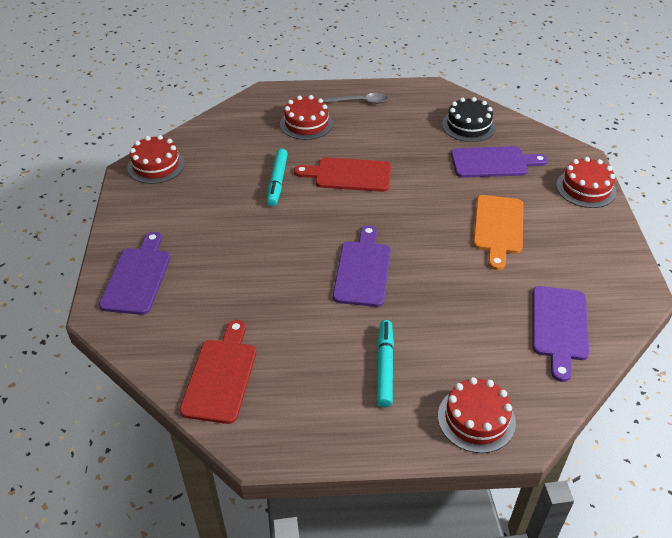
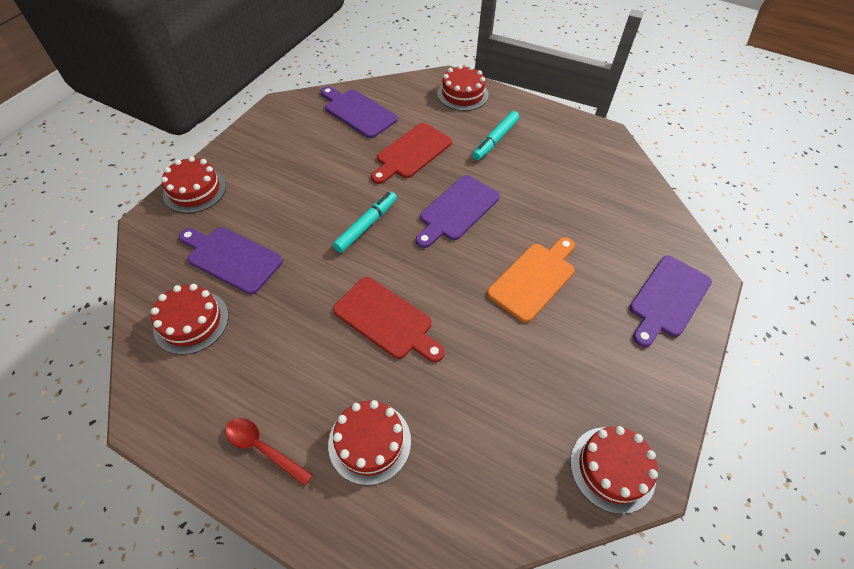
camera: 150 degrees left, 10 degrees up
(221, 376) = (616, 182): red cutting board -> red cutting board (411, 153)
(277, 181) = (470, 352): turquoise marker -> turquoise marker (366, 225)
(361, 101) = (263, 448): grey spoon -> red spoon
(468, 126) = (191, 322): black cake -> red cake
(498, 228) = (311, 192): orange cutting board -> orange cutting board (534, 279)
(559, 327) = (358, 112): purple cutting board -> purple cutting board turned 90 degrees counterclockwise

